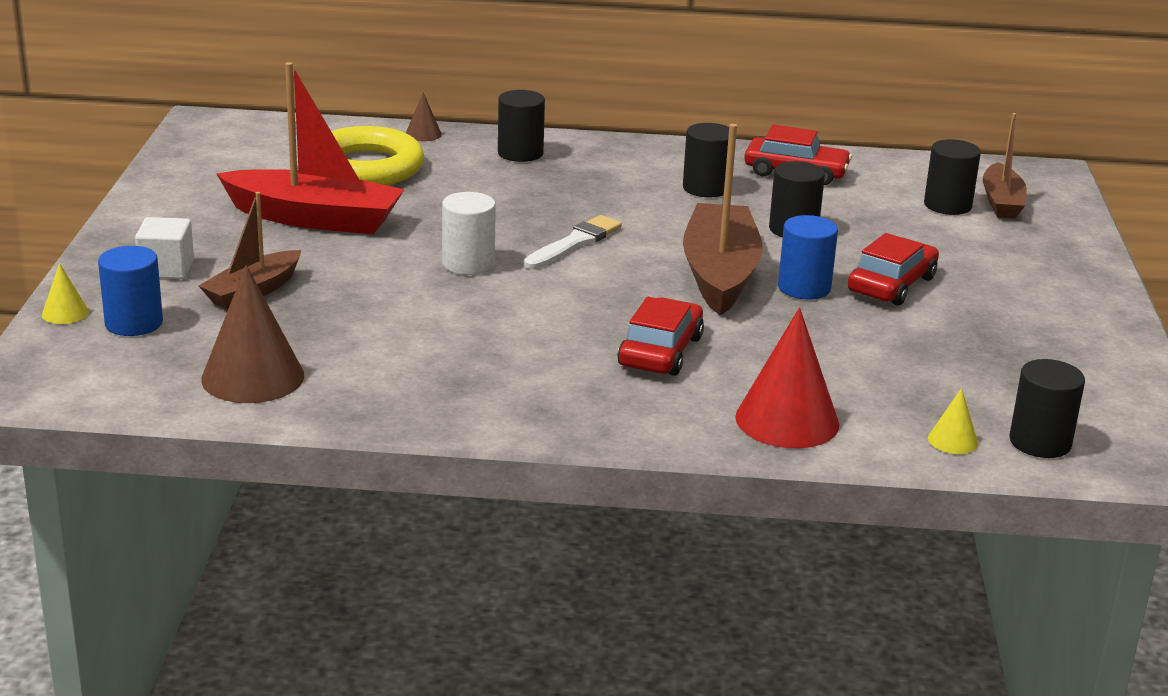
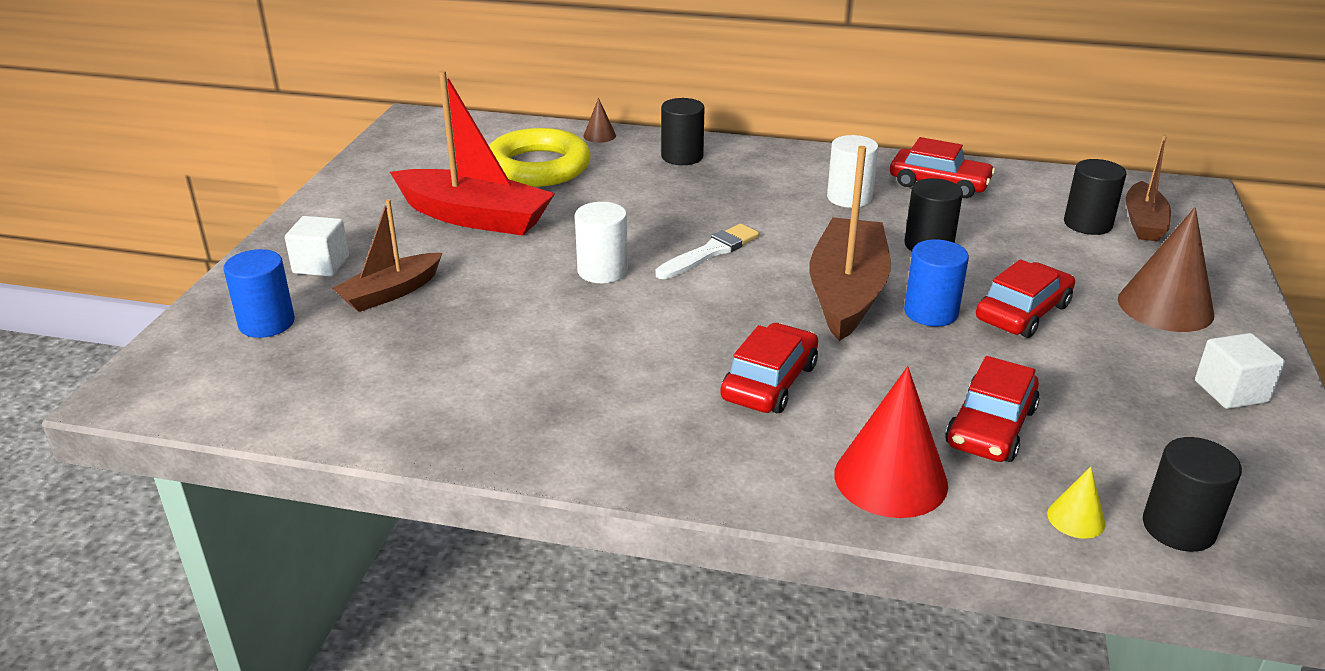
camera: 10 degrees right, 5 degrees up
(65, 313) = (209, 309): yellow cone -> none
(253, 377) = (353, 391): brown cone -> brown cone (1165, 306)
(706, 188) = (849, 198): black cylinder -> white cylinder
(871, 377) = (990, 427): none -> red car
(1084, 340) = (1231, 391): none -> white cube

